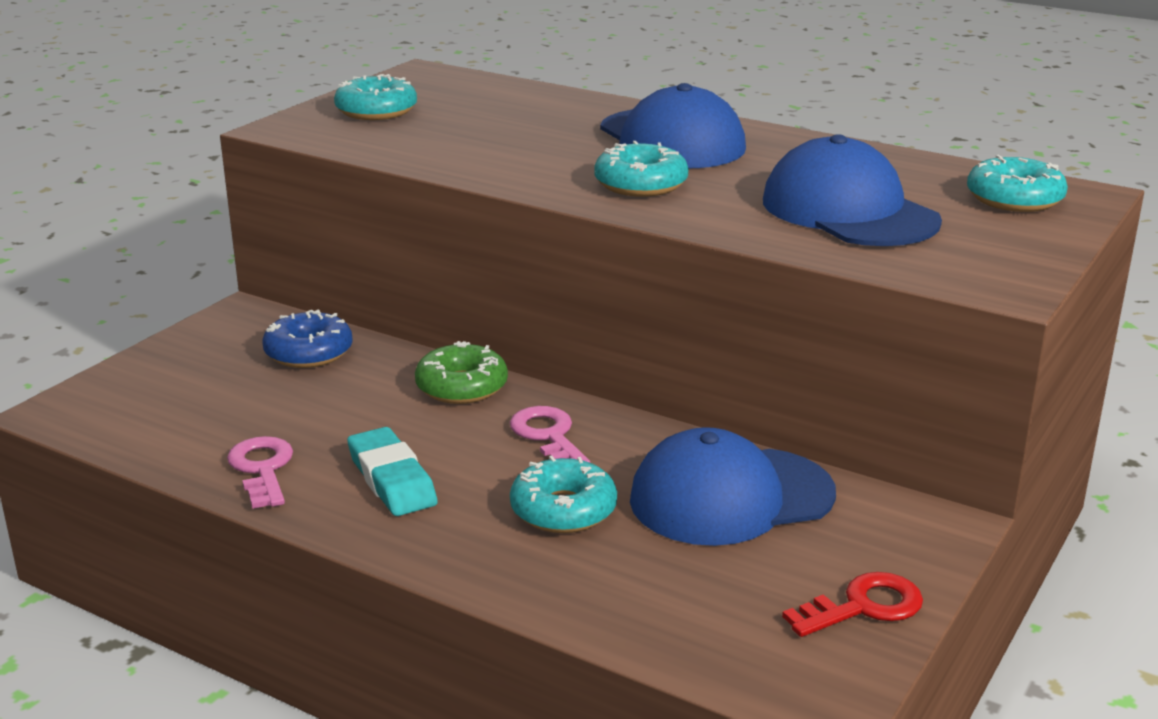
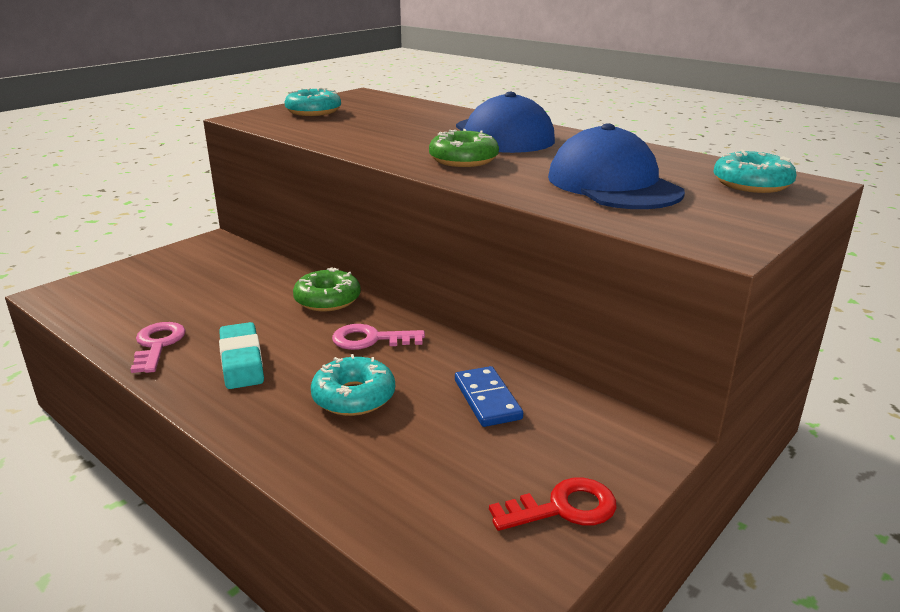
camera: 10 degrees right, 0 degrees up
(308, 352) = (238, 269): blue donut -> none
(548, 436) = (370, 339): pink key -> pink key turned 75 degrees counterclockwise
(640, 184) = (463, 160): turquoise donut -> green donut
(731, 497) = (487, 399): blue cap -> blue domino

